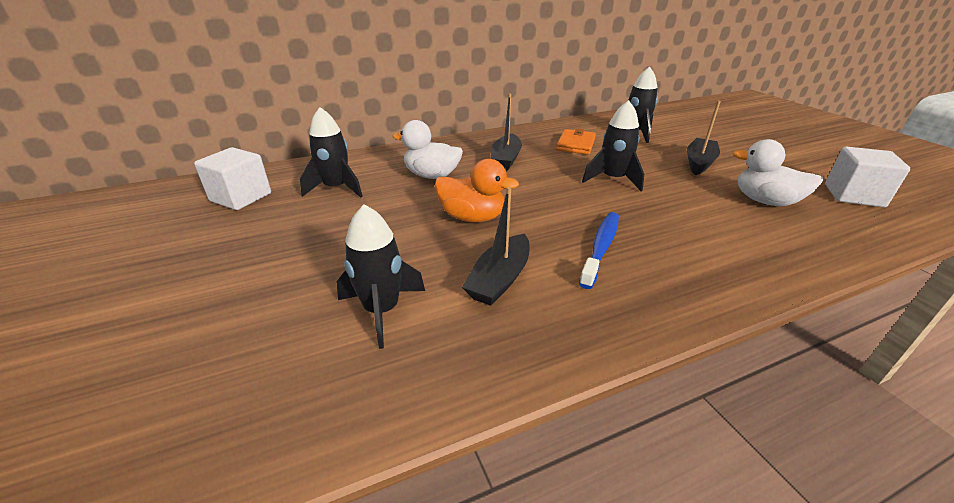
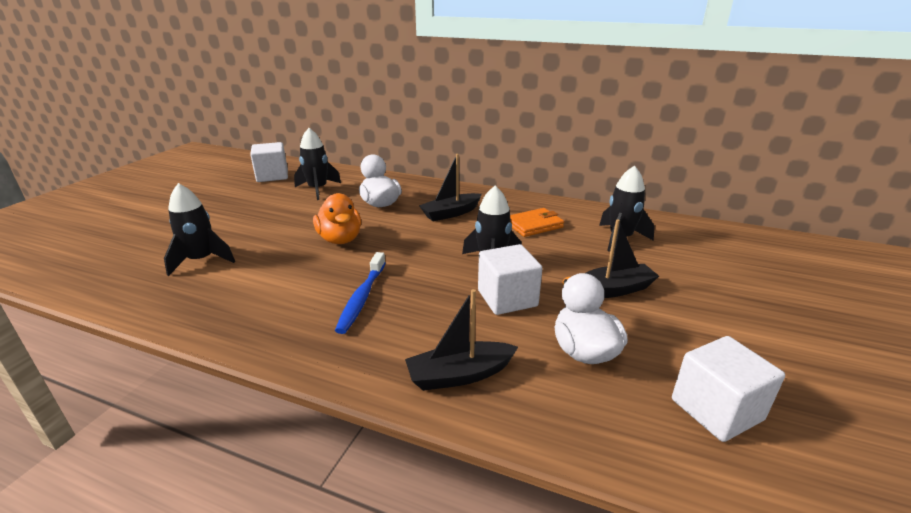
camera: 45 degrees right, 5 degrees down
(499, 279) = (272, 279): black boat -> black boat (459, 375)
(601, 248) = (362, 298): blue toothbrush -> blue toothbrush turned 120 degrees clockwise
(672, 195) = (507, 298): none -> white cube

